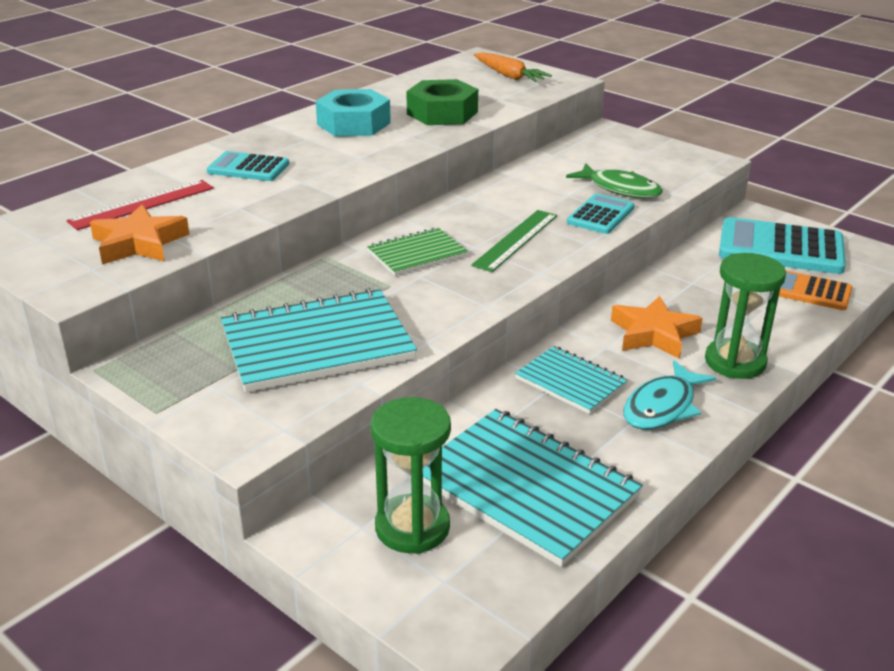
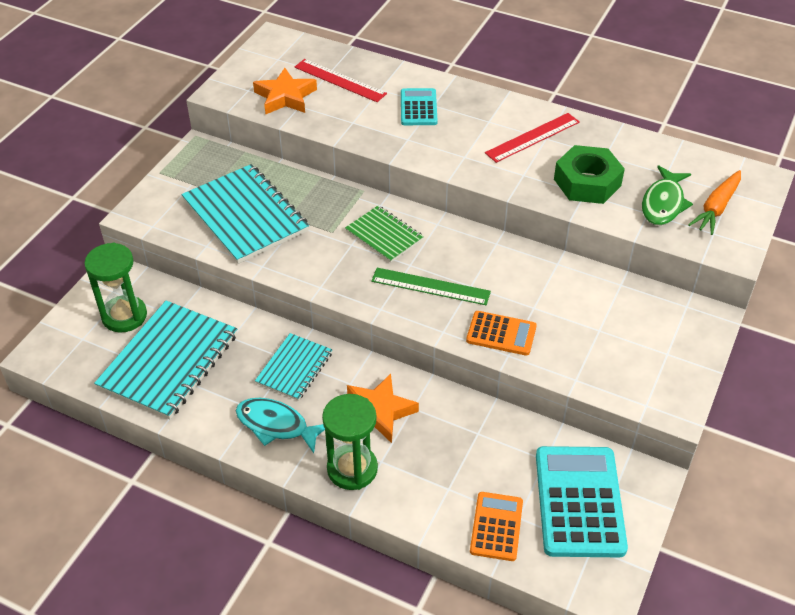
camera: 75 degrees right, 15 degrees up
(353, 123) = (532, 137): turquoise nut -> red ruler
(600, 215) = (501, 334): turquoise calculator -> orange calculator
(620, 189) = (564, 341): green fish -> green fish (663, 203)

